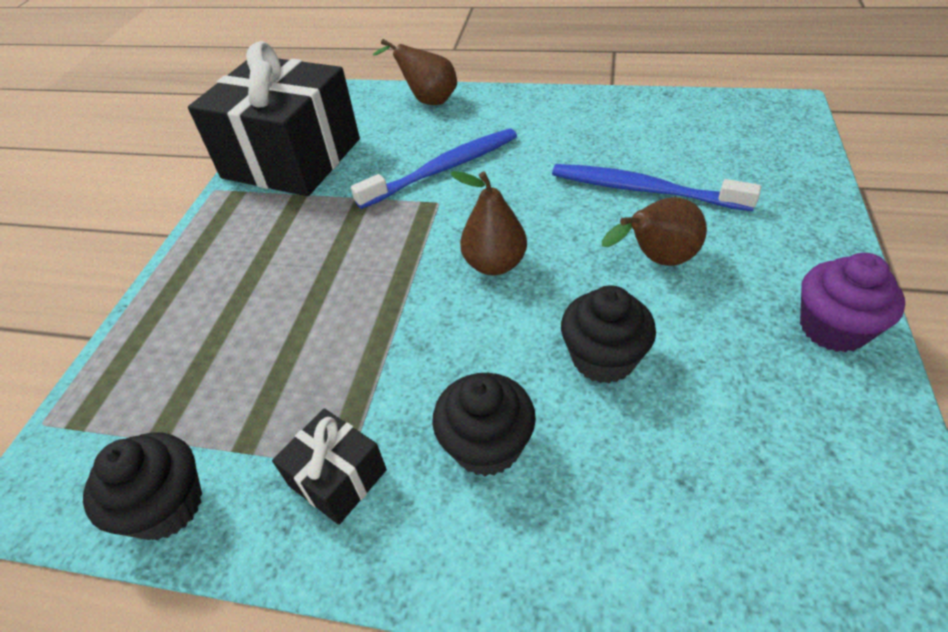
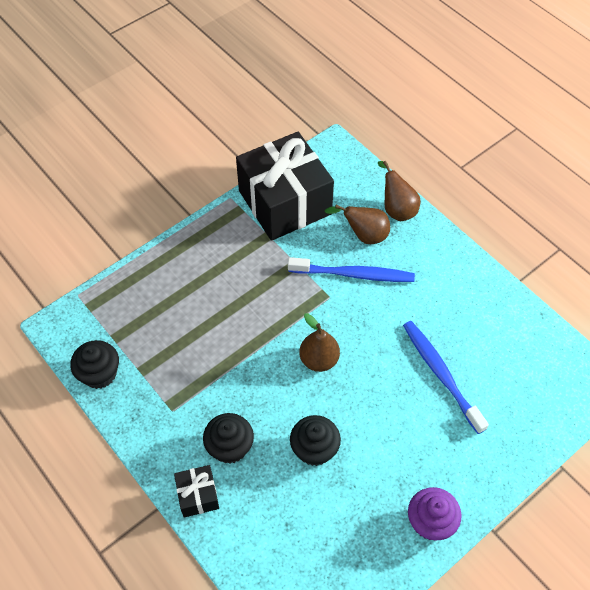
camera: 35 degrees right, 10 degrees up
(338, 478) = (165, 413): black gift -> black gift (198, 495)
(656, 260) = (396, 421): brown pear -> brown pear (364, 235)

